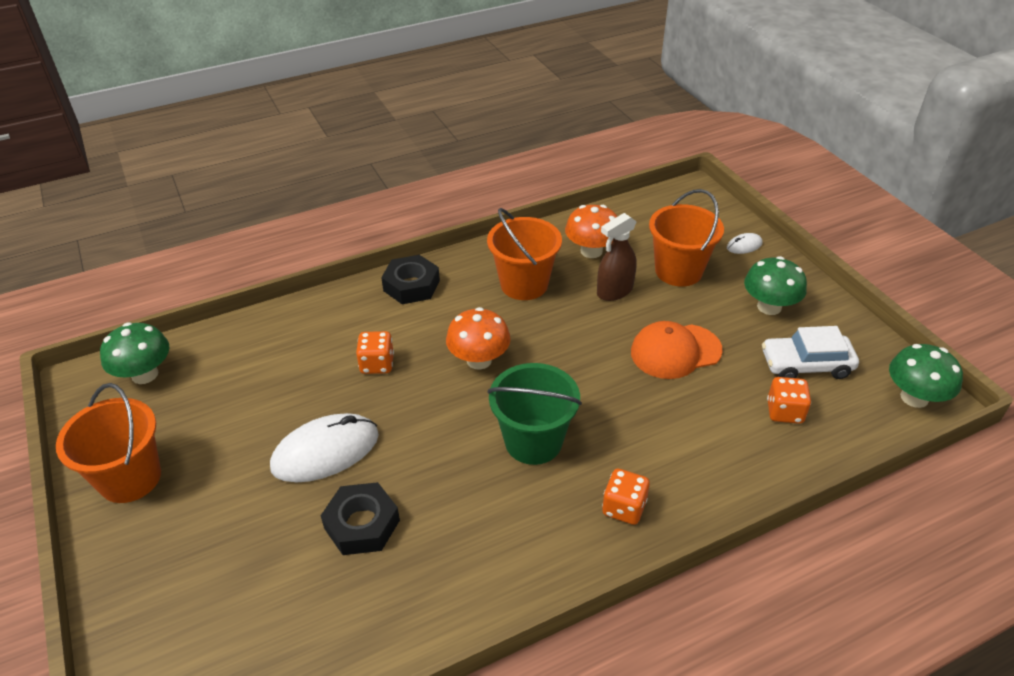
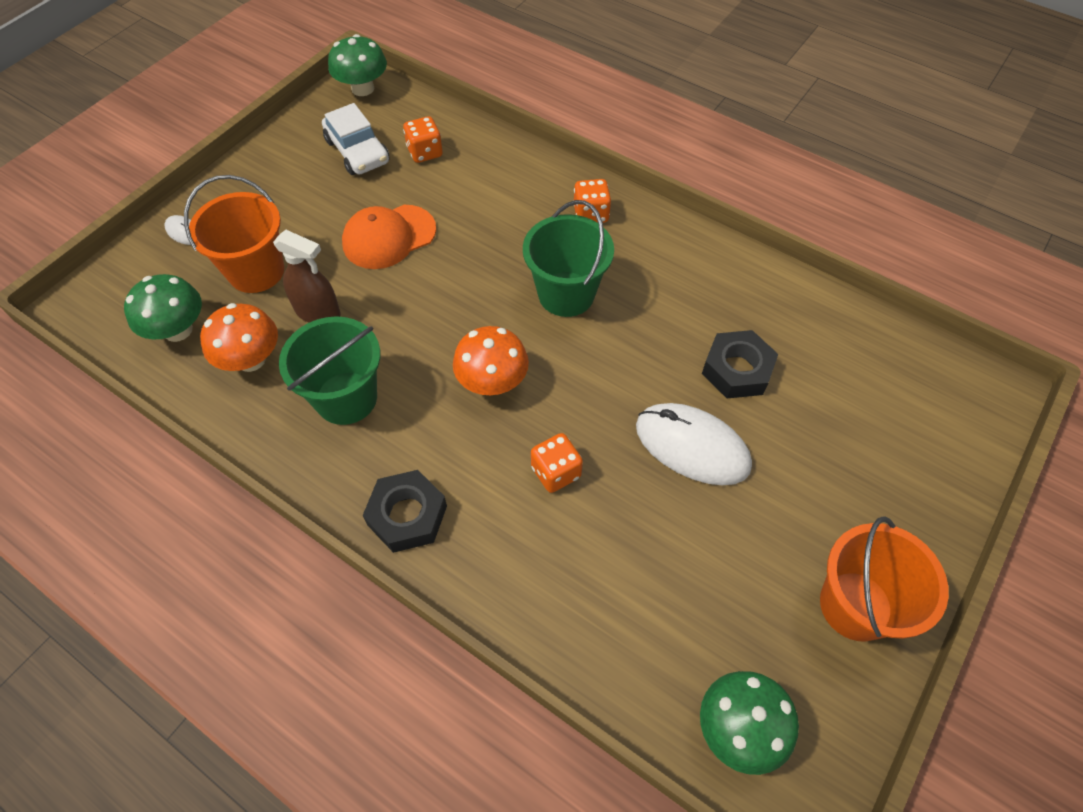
camera: 120 degrees left, 15 degrees up
(524, 284) = (346, 398): orange bucket -> green bucket
(675, 351) = (389, 237): orange cap -> orange cap turned 105 degrees clockwise
(769, 307) = (285, 190): green mushroom -> green mushroom (178, 330)

